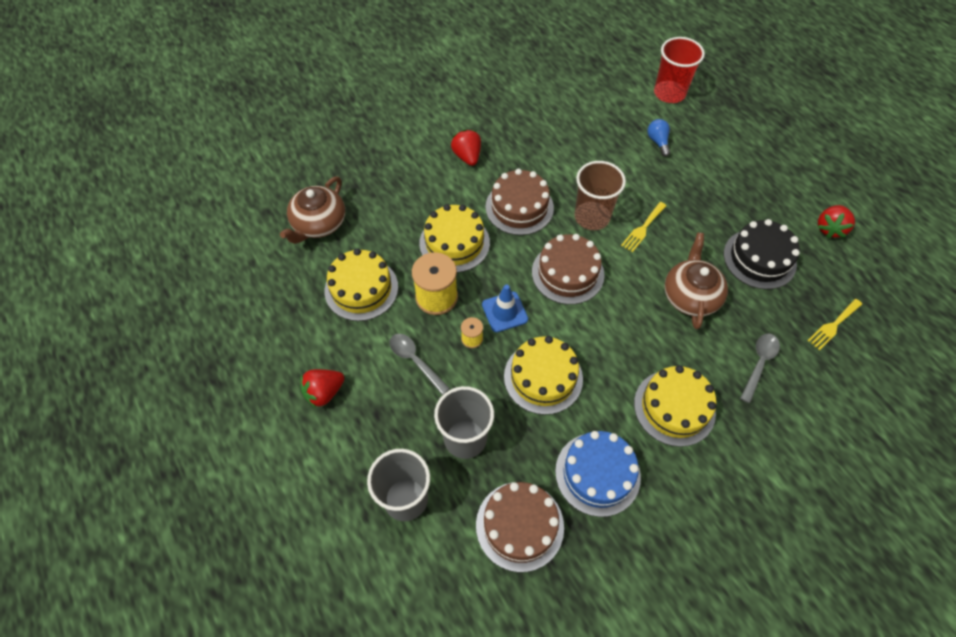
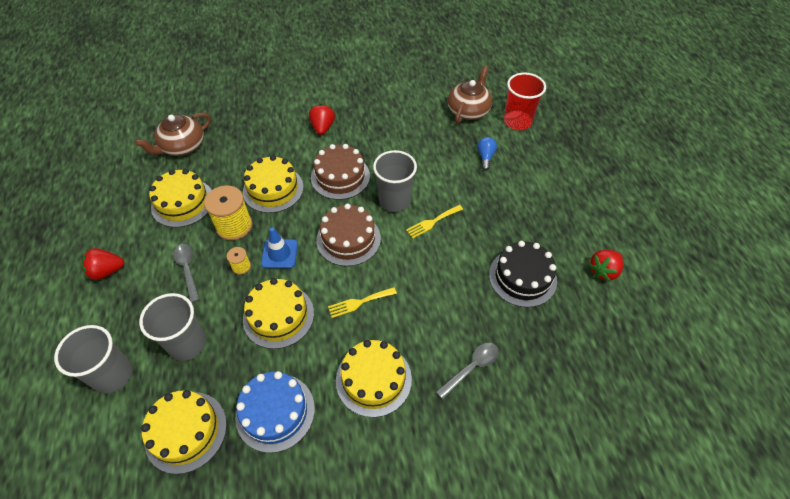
camera: 20 degrees right, 5 degrees down
(519, 525) = (186, 431): brown cake -> yellow cake
(592, 217) = (395, 201): brown cup -> grey cup
(690, 296) = (442, 289): brown teapot -> brown teapot (468, 110)
(833, 325) = (560, 357): yellow fork -> yellow fork (359, 302)

